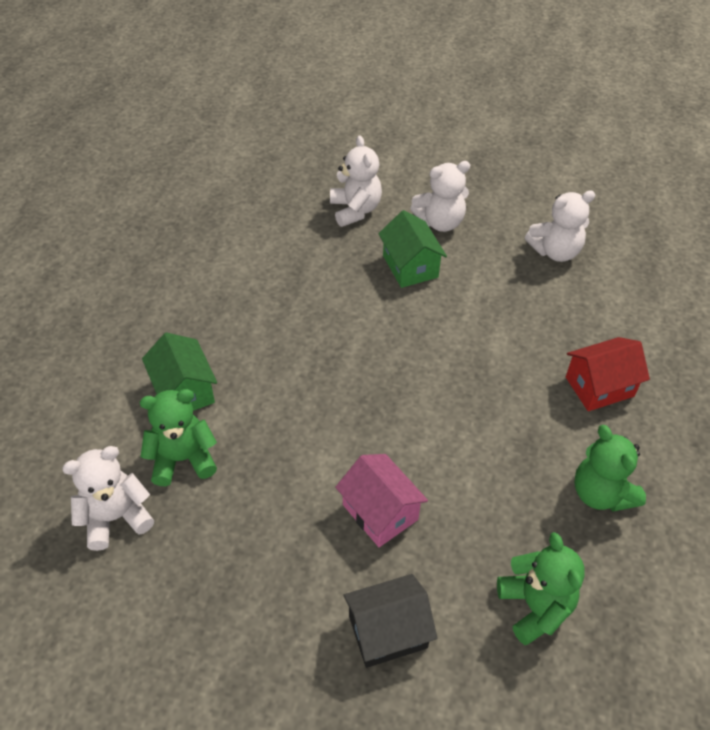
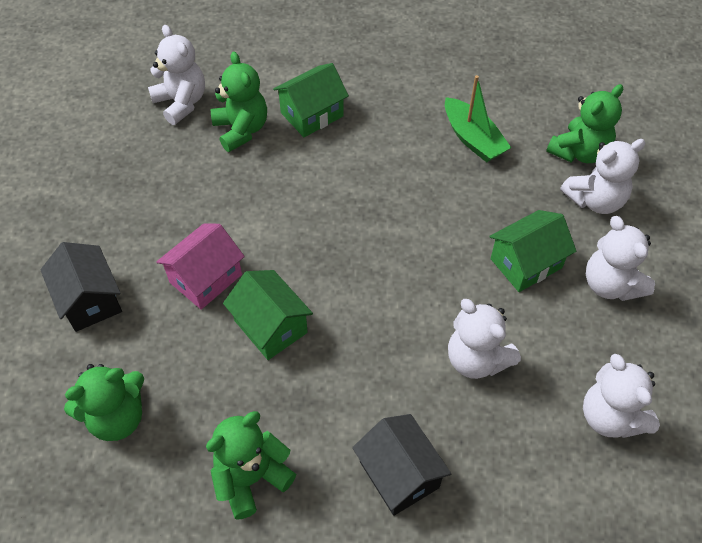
camera: 80 degrees right, 5 degrees up
(262, 271) = (473, 139): none -> green boat
(301, 207) = (579, 152): none -> green teddy bear
(447, 460) = (270, 326): none -> green house
(499, 317) = (476, 359): none -> white teddy bear
(599, 386) = (399, 474): red house -> black house

